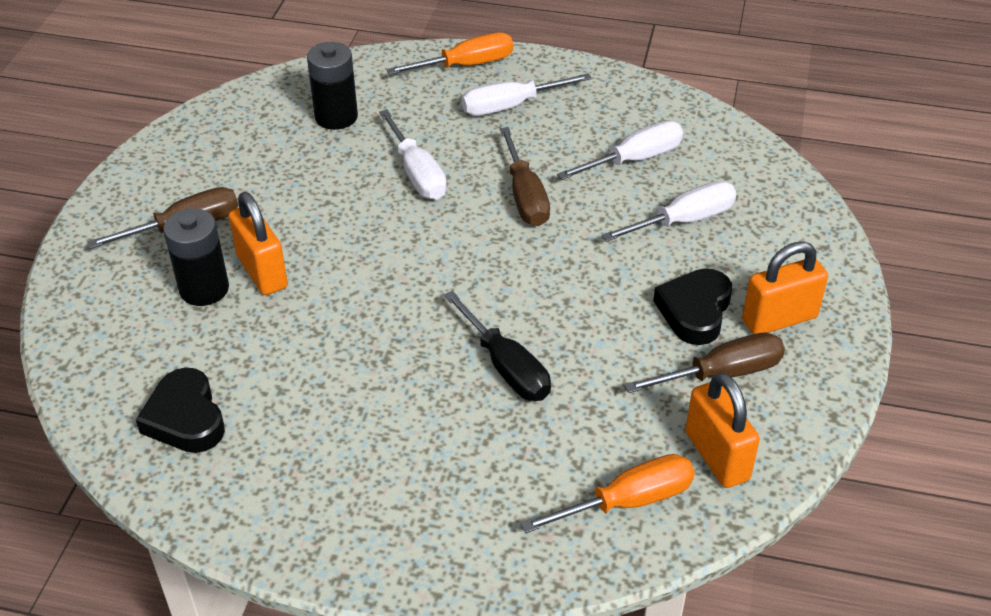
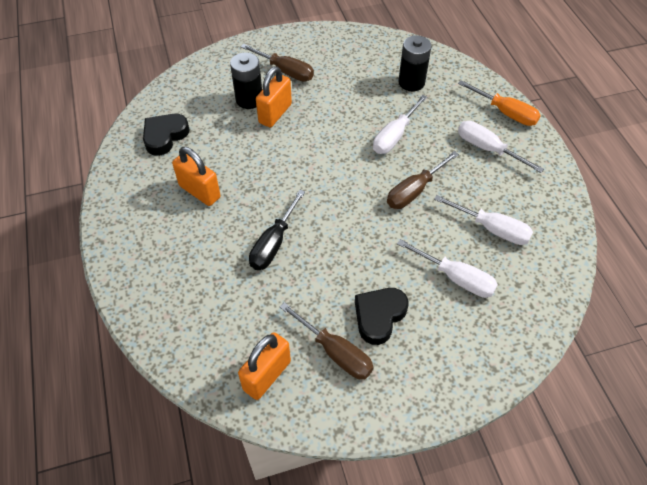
camera: 60 degrees right, 10 degrees up
(627, 502) = (208, 343): orange screwdriver -> none
(694, 311) = (379, 316): black heart -> black heart turned 45 degrees counterclockwise
(779, 319) = (404, 366): orange padlock -> orange padlock (200, 191)

